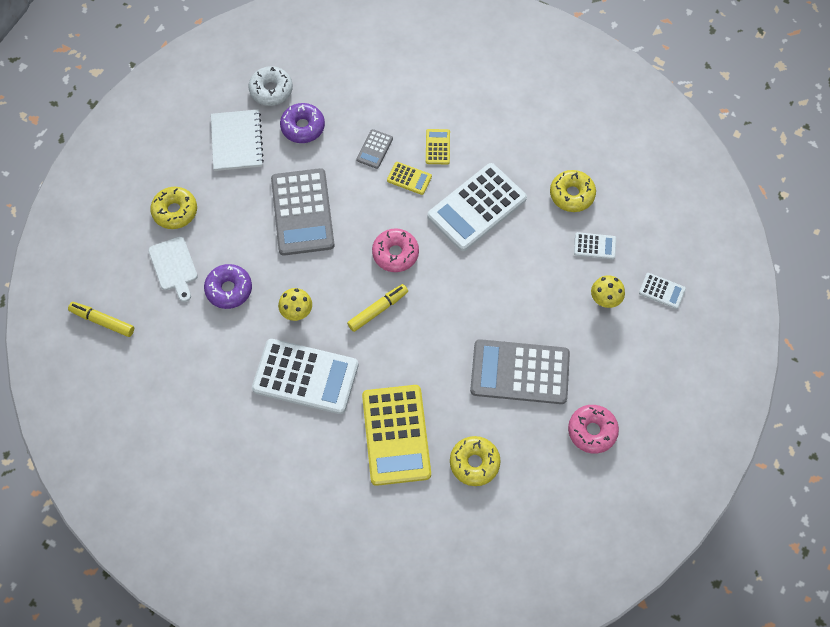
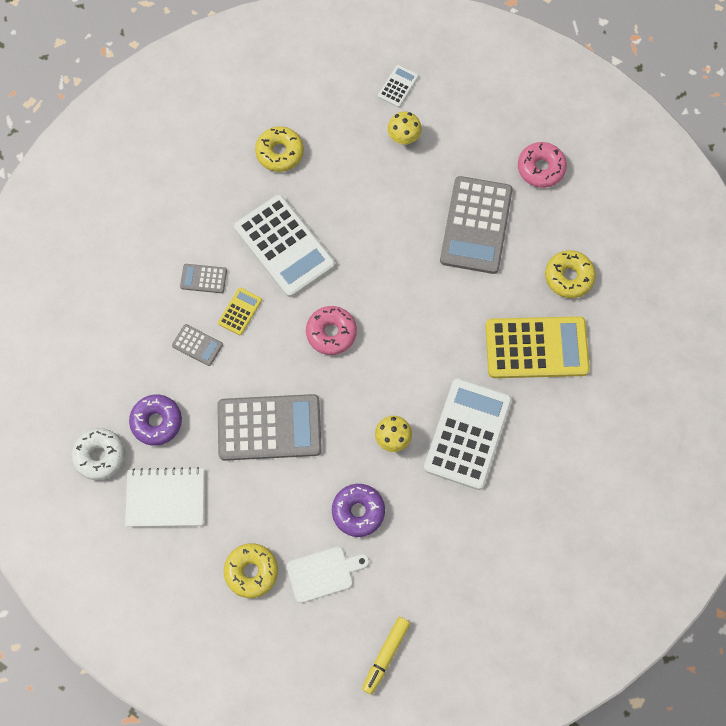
camera: 85 degrees left, 5 degrees up
(377, 310) = (396, 356): yellow marker -> none
(437, 147) = (203, 278): yellow calculator -> grey calculator
(594, 246) = (342, 139): white calculator -> none

